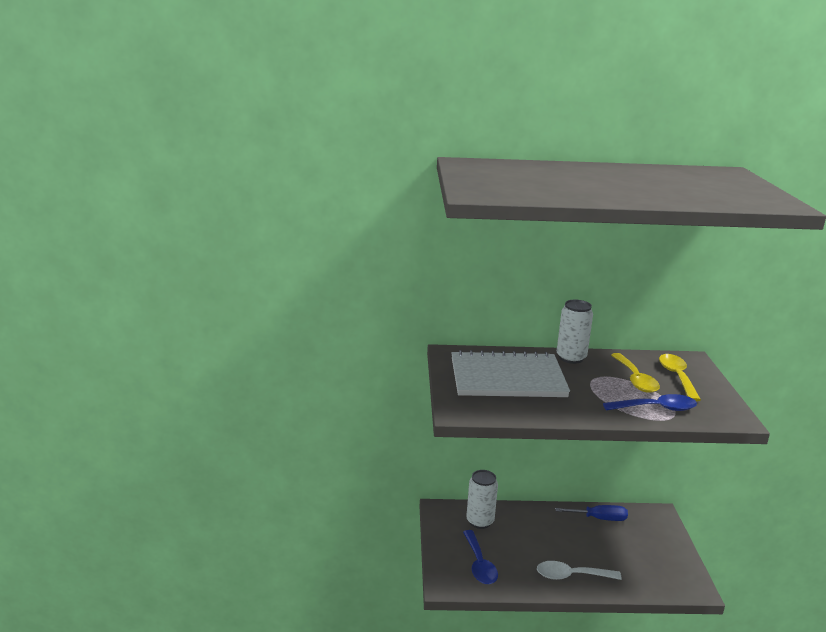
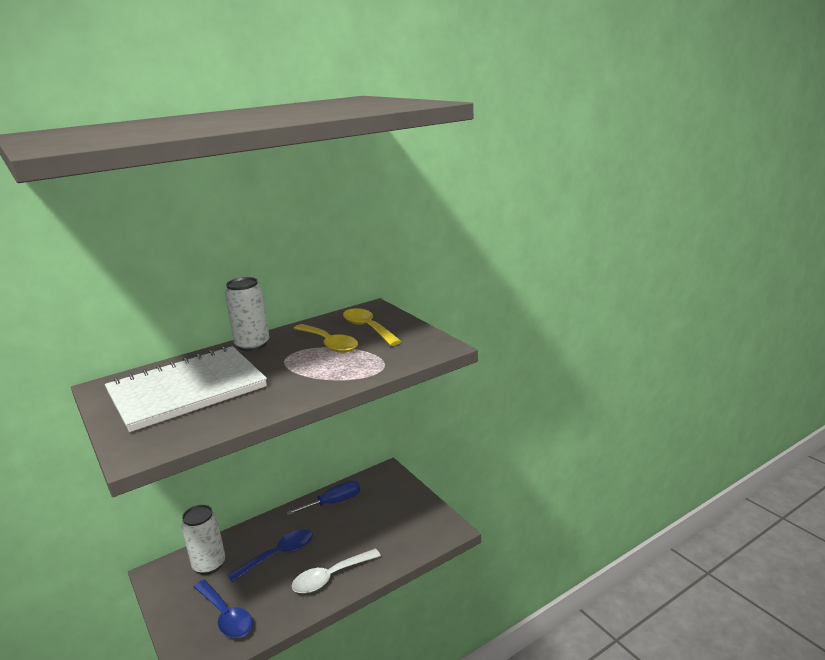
camera: 30 degrees left, 0 degrees up
(656, 408) = (364, 364): blue spoon -> blue spoon (278, 555)

